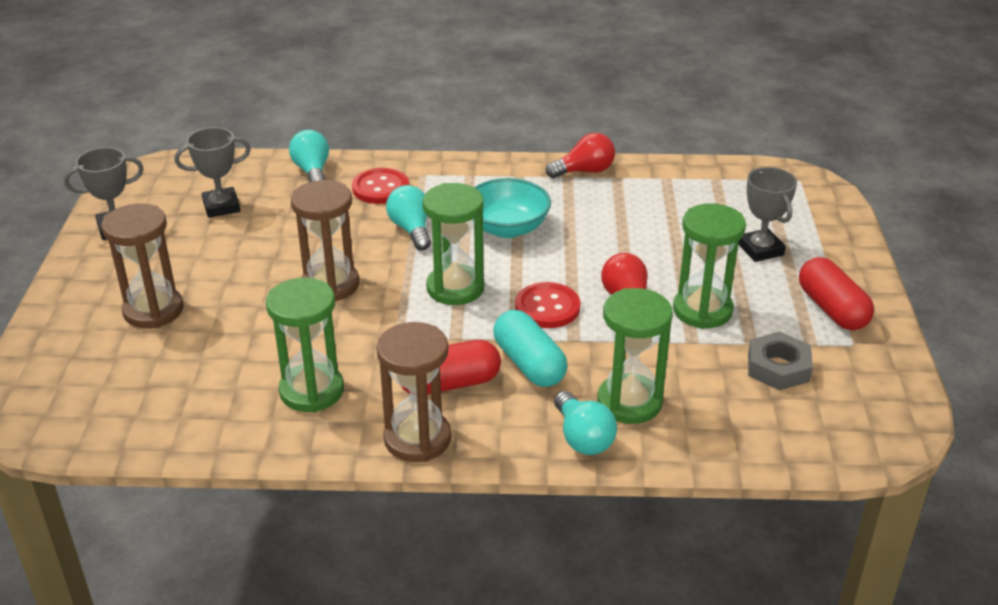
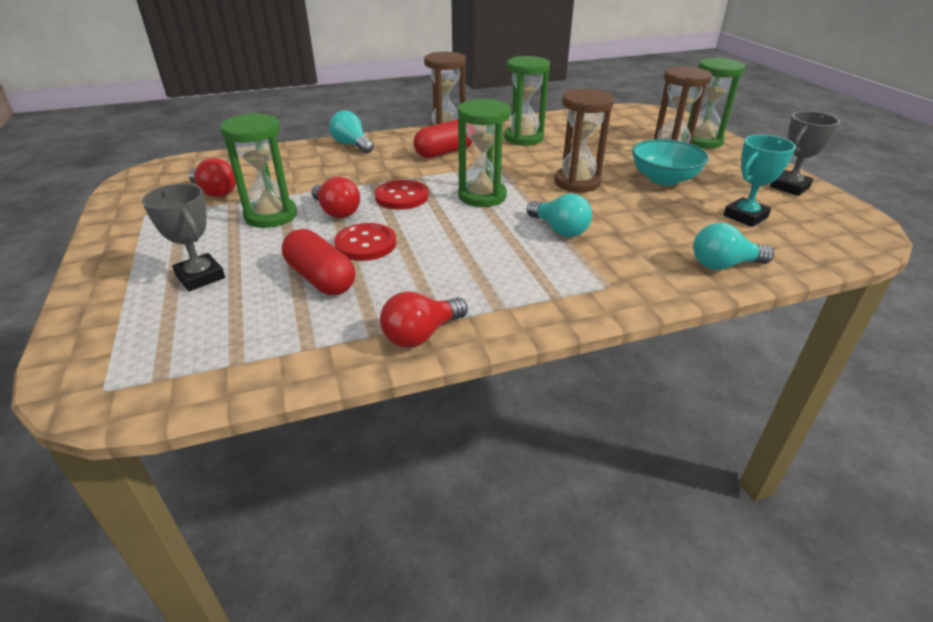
camera: 160 degrees right, 0 degrees up
(221, 207) = (745, 216): grey trophy -> turquoise trophy
(312, 171) = (723, 265): turquoise light bulb -> turquoise light bulb turned 120 degrees clockwise
(380, 188) = (633, 262): red button -> red button (366, 244)
(507, 228) = (472, 248): turquoise bowl -> turquoise bowl (664, 179)
(529, 364) = (399, 167): turquoise capsule -> none
(629, 402) = (326, 161): green hourglass -> green hourglass (702, 141)
(778, 367) = (215, 192): grey nut -> red light bulb
(832, 309) = (148, 236): red capsule -> red capsule (320, 278)

